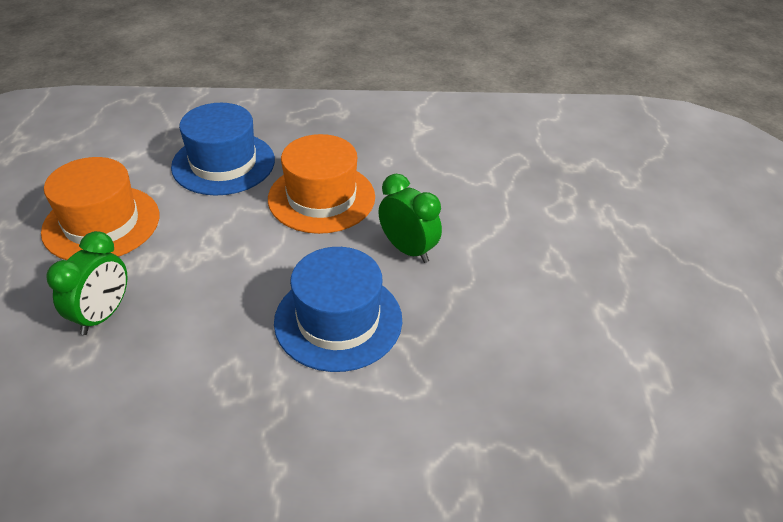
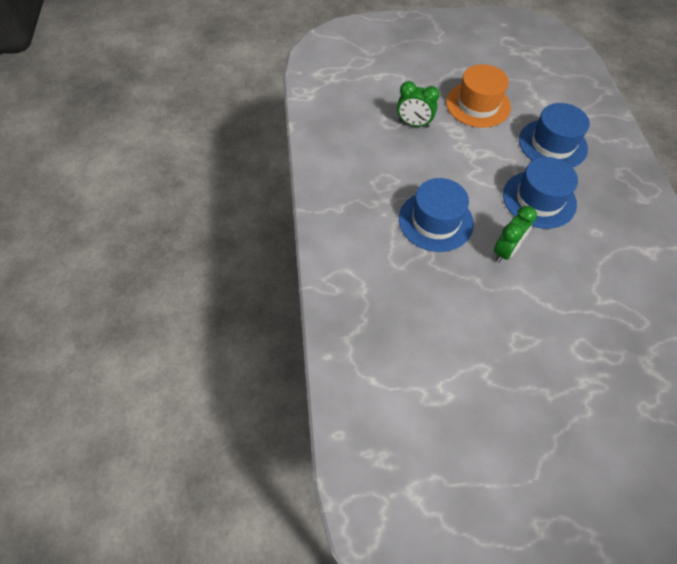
camera: 85 degrees right, 15 degrees up
(321, 198) = (539, 199): orange hat -> blue hat

